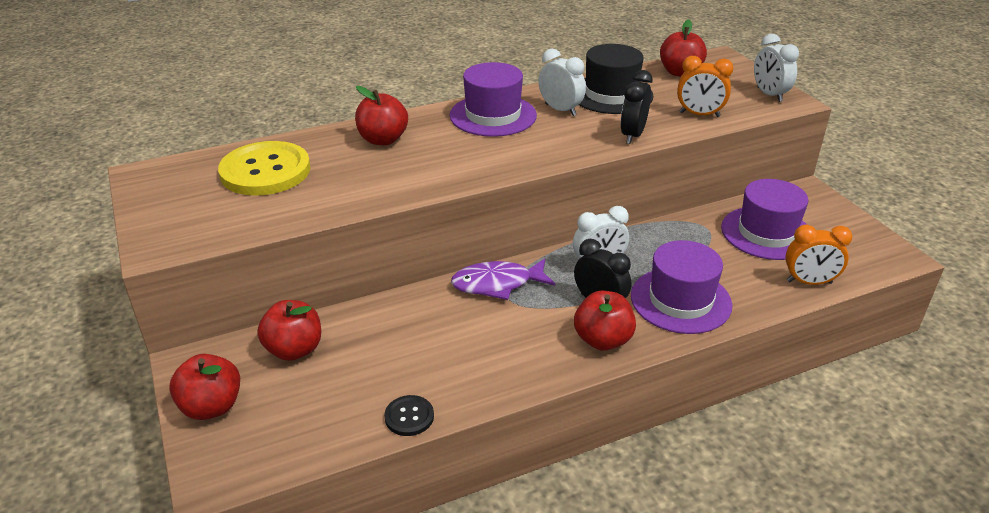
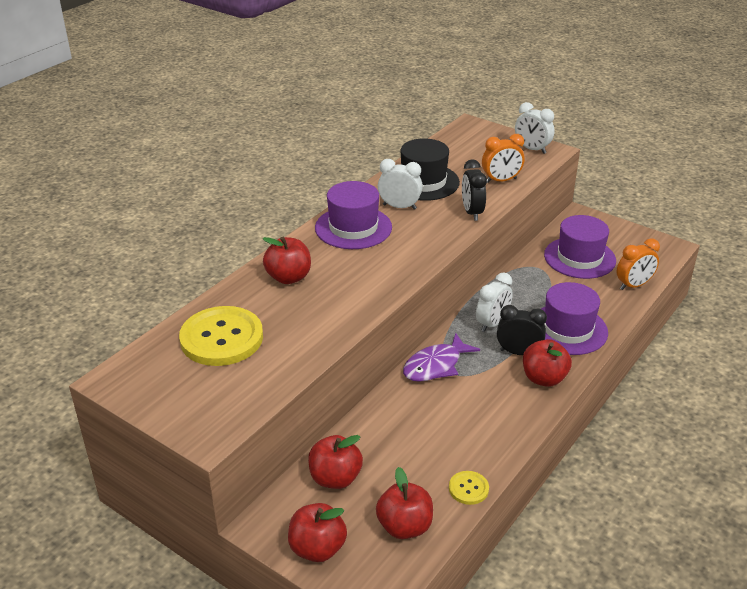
camera: 30 degrees left, 0 degrees up
(409, 417) = (468, 489): black button -> yellow button
(680, 72) = (454, 147): red apple -> red apple (404, 526)

